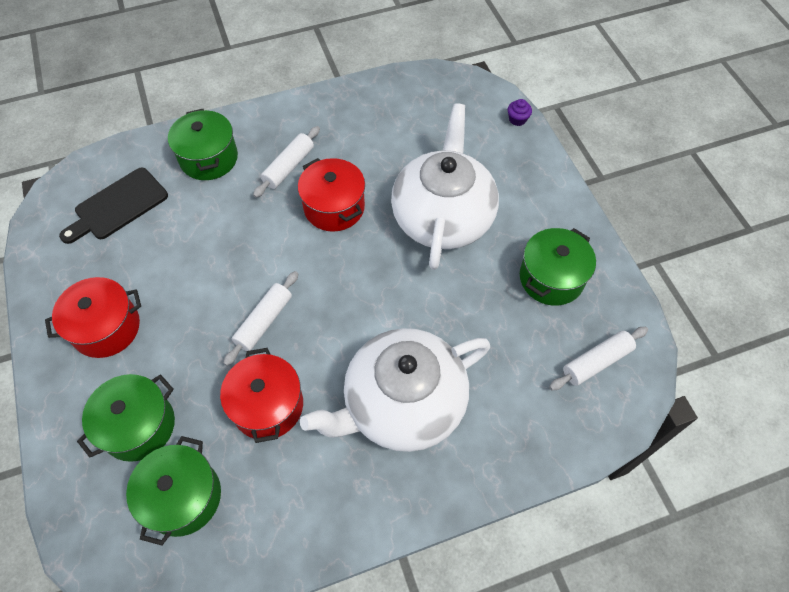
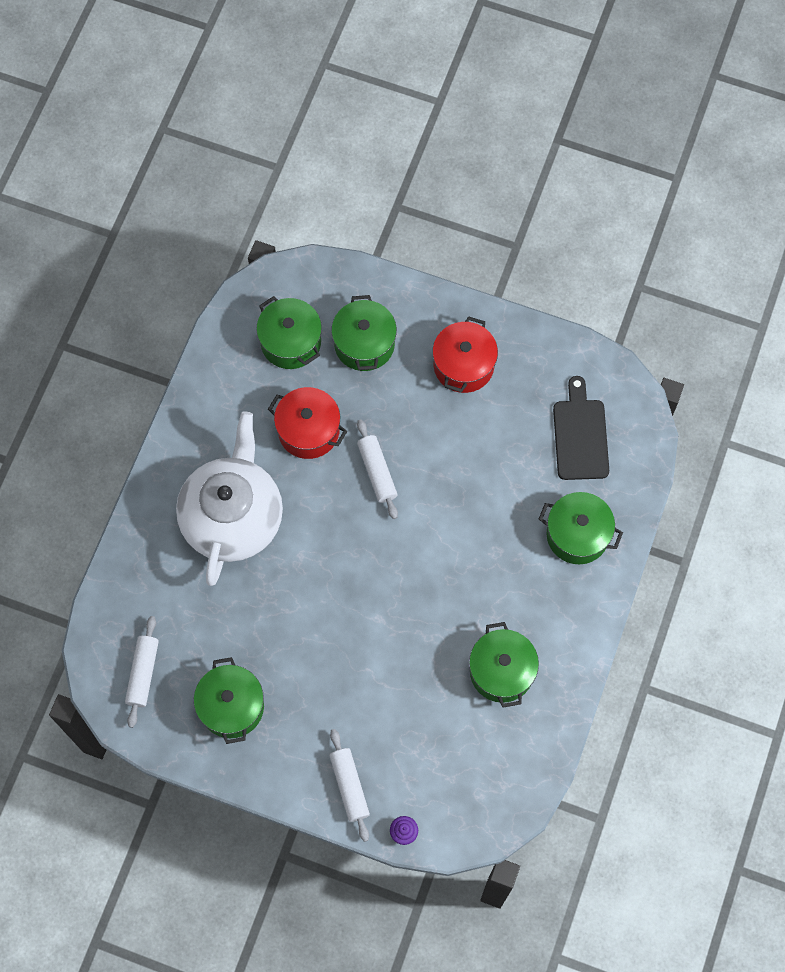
camera: 130 degrees right, 10 degrees up
(288, 167) = (513, 592): white rolling pin -> white rolling pin (349, 786)
(334, 207) = (439, 597): red pot -> none
(355, 137) = (501, 671): none -> green pot
(443, 217) = (357, 674): white teapot -> none

